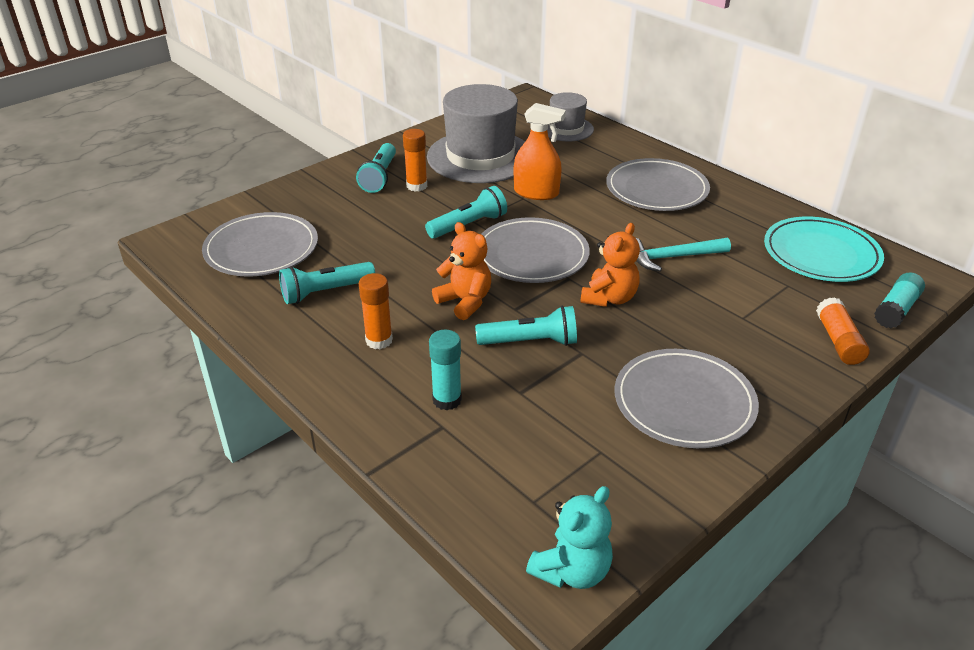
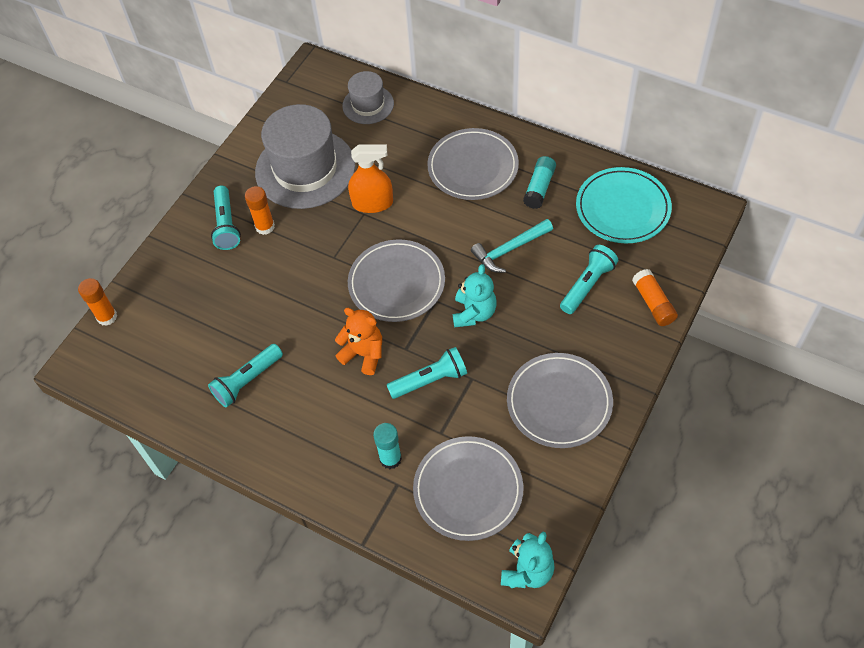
camera: 15 degrees left, 20 degrees up
(261, 249) = (168, 349): grey plate -> grey plate (468, 490)
(379, 340) = (314, 418): orange glue stick -> orange glue stick (107, 317)
(468, 225) = (331, 263): turquoise flashlight -> turquoise flashlight (587, 285)
(609, 298) = (474, 313): orange teddy bear -> turquoise teddy bear
(896, 310) = (688, 255): turquoise glue stick -> turquoise glue stick (539, 188)

